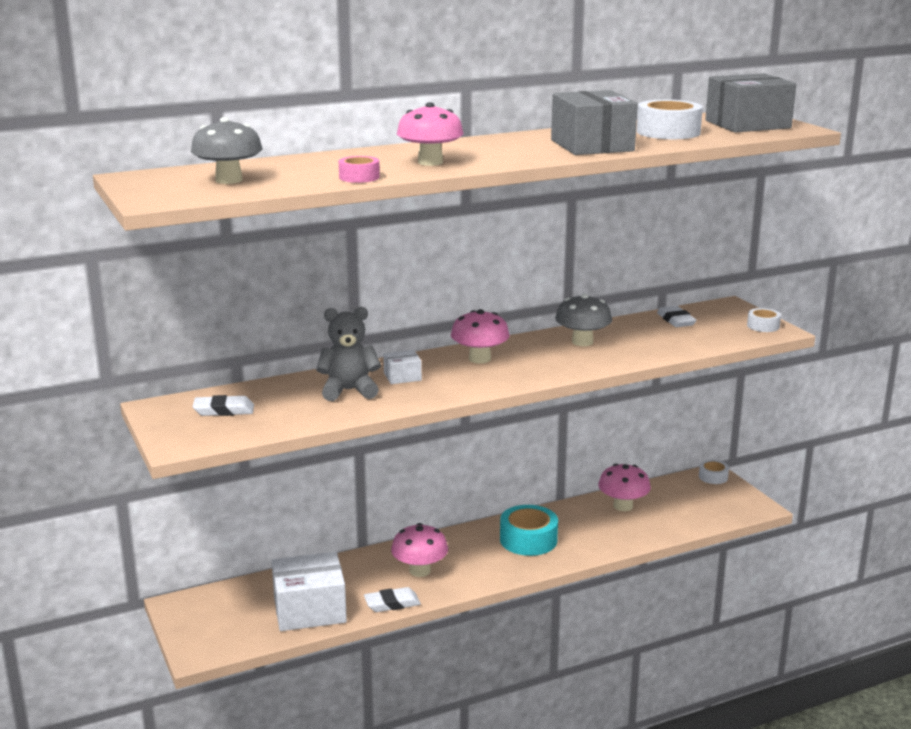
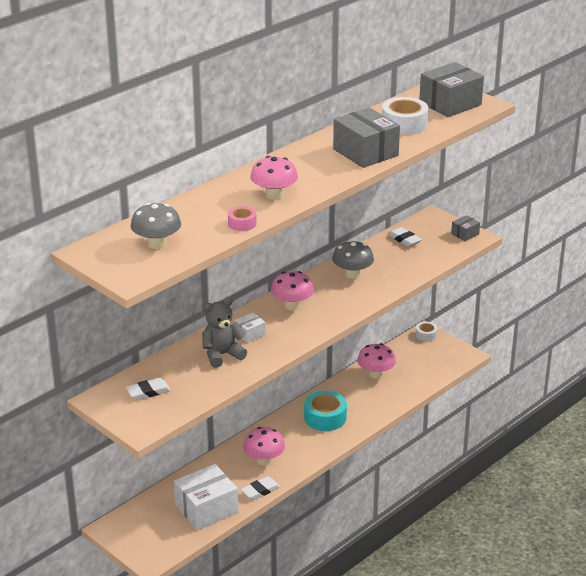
camera: 20 degrees left, 10 degrees up
(763, 326) = (465, 234): white tape -> grey box

